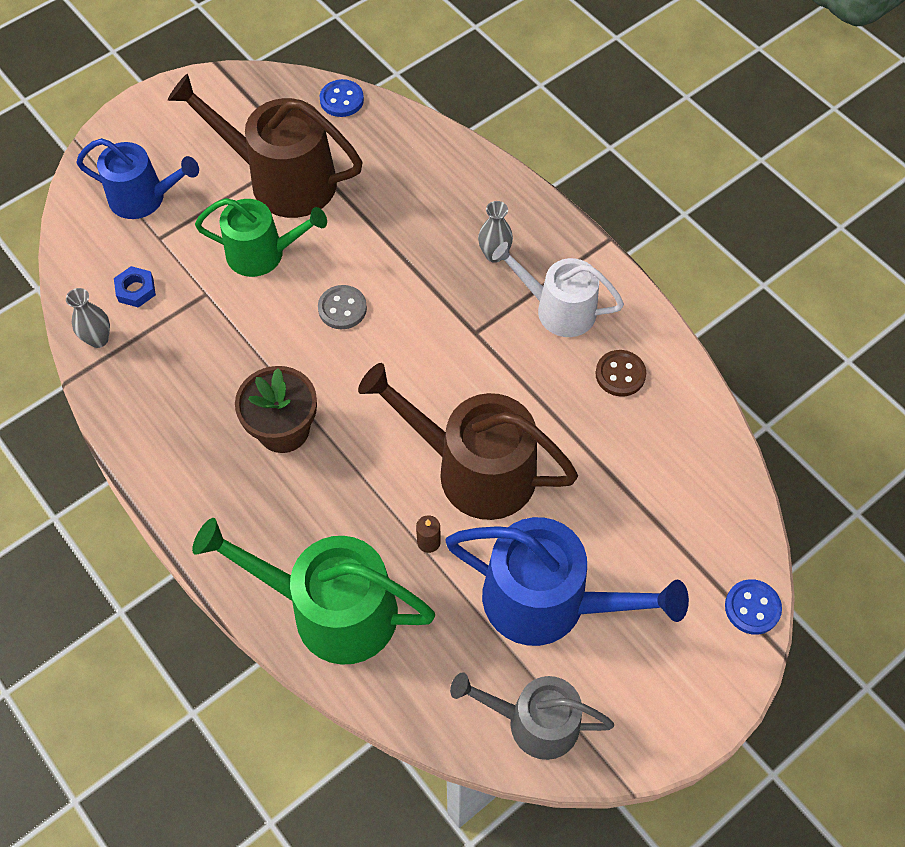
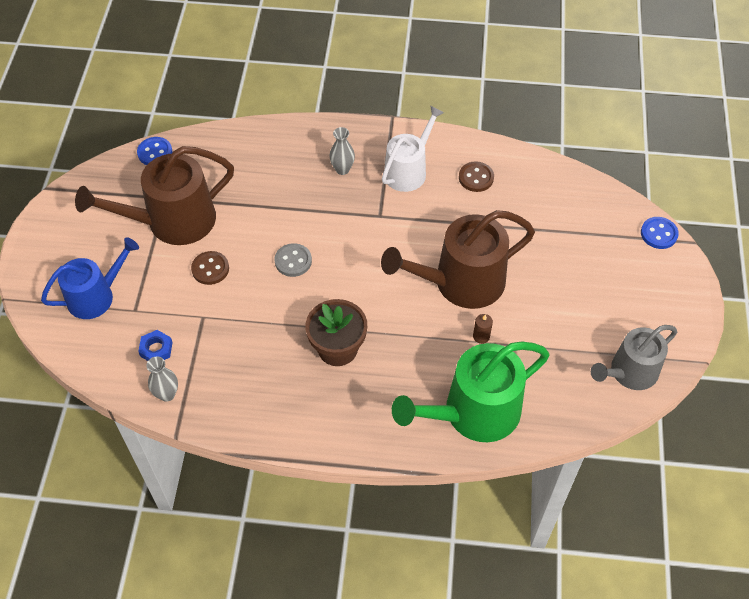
camera: 45 degrees left, 5 degrees down
(263, 253) = (210, 269): green watering can -> brown button
(547, 601) = (569, 312): blue watering can -> none
(558, 309) = (408, 170): white watering can -> white watering can turned 150 degrees clockwise

